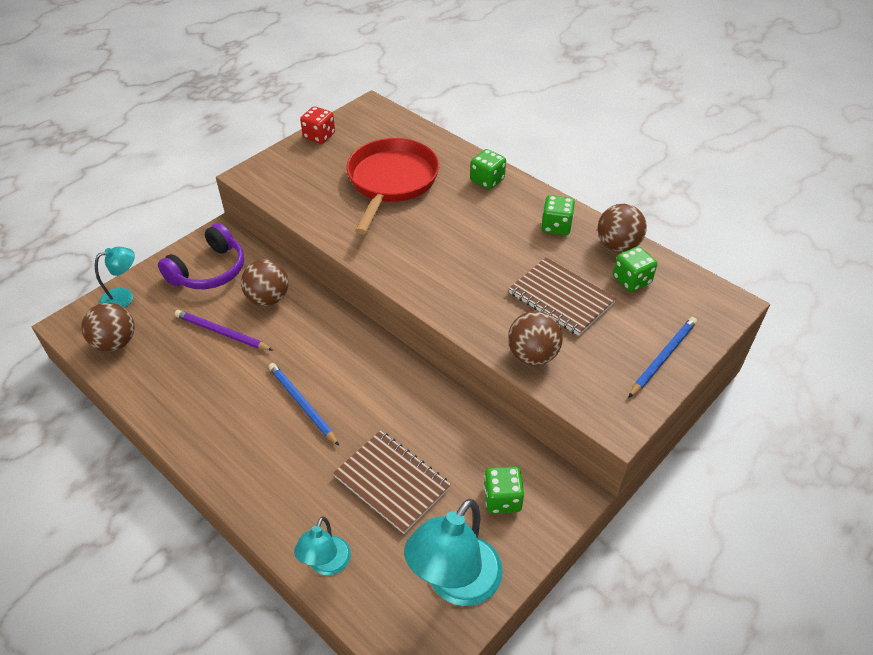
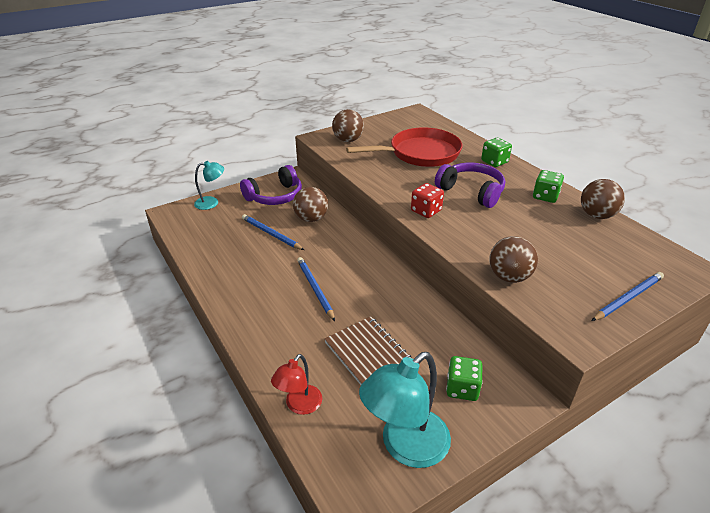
camera: 15 degrees right, 10 degrees down
(115, 343) = (195, 228): brown ball -> brown ball (348, 140)
(222, 333) = (271, 234): purple pencil -> blue pencil
(319, 136) = (374, 123): red dice -> red dice (426, 211)
(326, 564) = (299, 405): turquoise lamp -> red lamp
(391, 182) = (420, 154): red pan -> red pan turned 45 degrees clockwise
(468, 234) = (471, 191): none -> purple headphones
(561, 298) = (541, 242): brown notebook -> none
(631, 280) = (606, 240): green dice -> none

